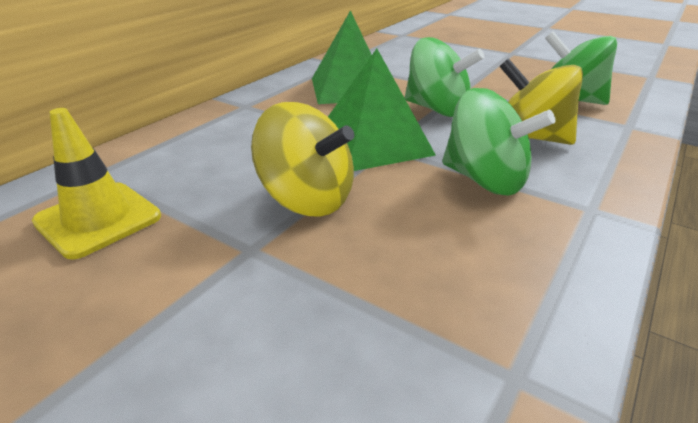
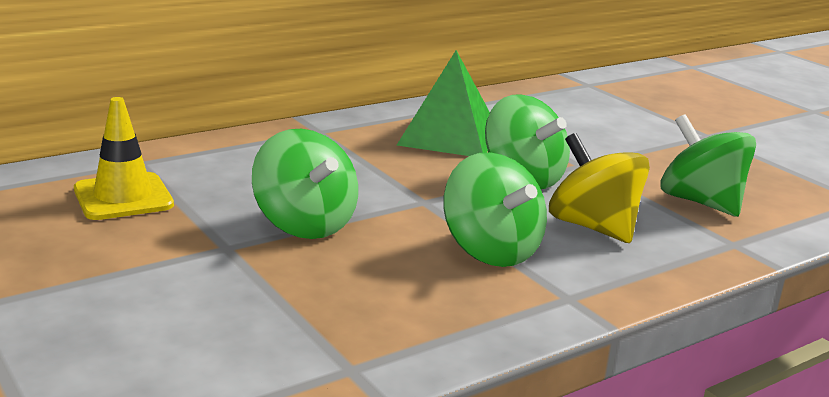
camera: 20 degrees right, 10 degrees down
(307, 199) = (304, 224): yellow spinning top -> green spinning top
(373, 143) = (415, 194): green pyramid -> none

